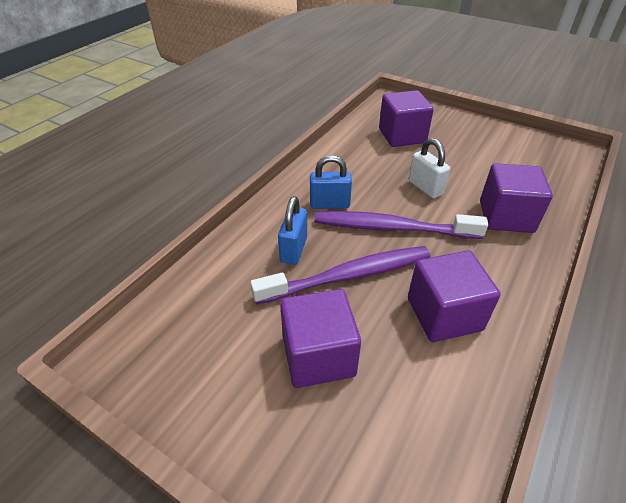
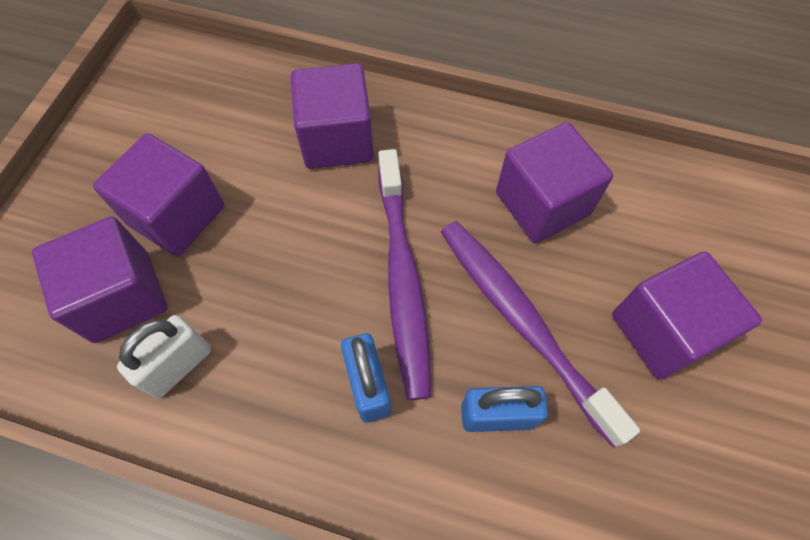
camera: 105 degrees left, 20 degrees up
(425, 188) = (288, 243): white padlock -> white padlock (178, 366)
(448, 153) = (176, 215): none -> purple cube

